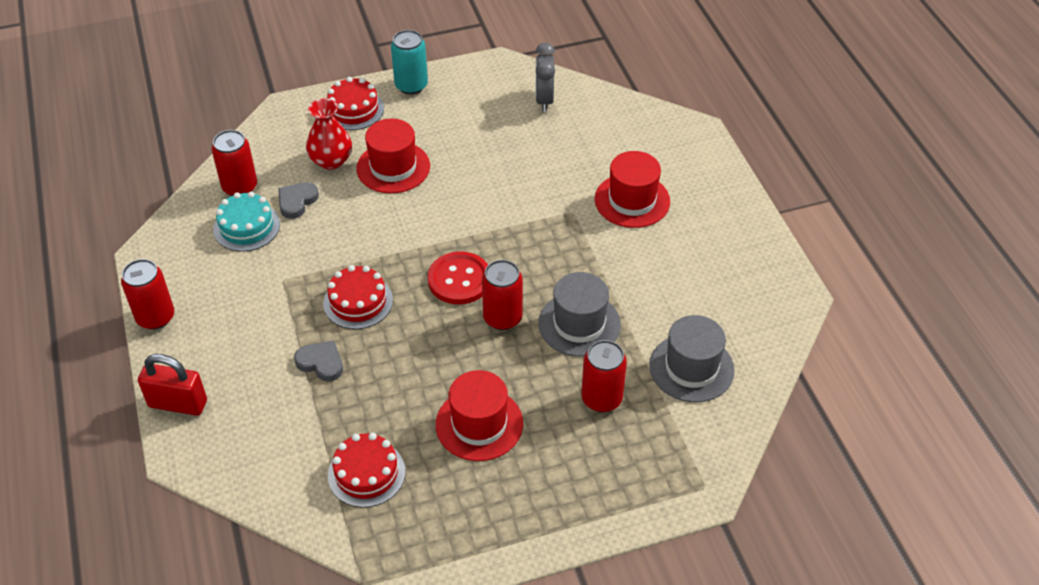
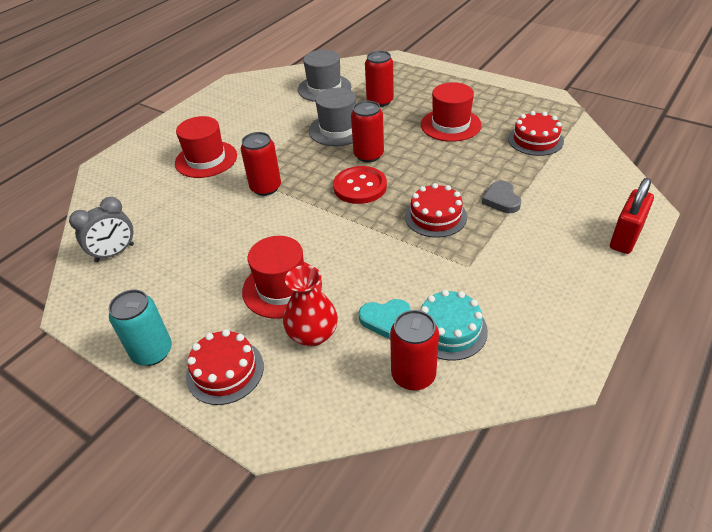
camera: 125 degrees left, 5 degrees down
(155, 317) = (597, 309): red can -> red can (265, 187)
(178, 404) = (625, 237): red padlock -> red padlock turned 60 degrees clockwise
(297, 201) = (385, 319): grey heart -> turquoise heart

